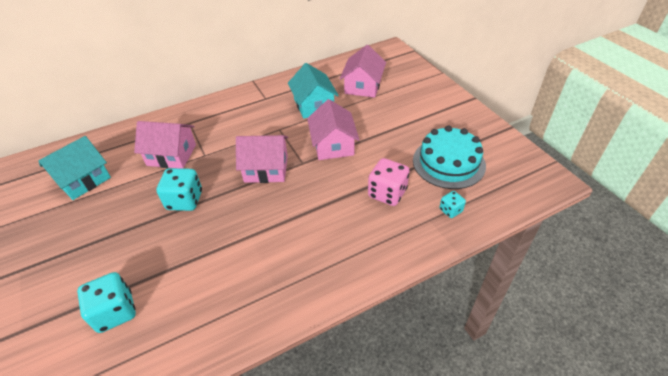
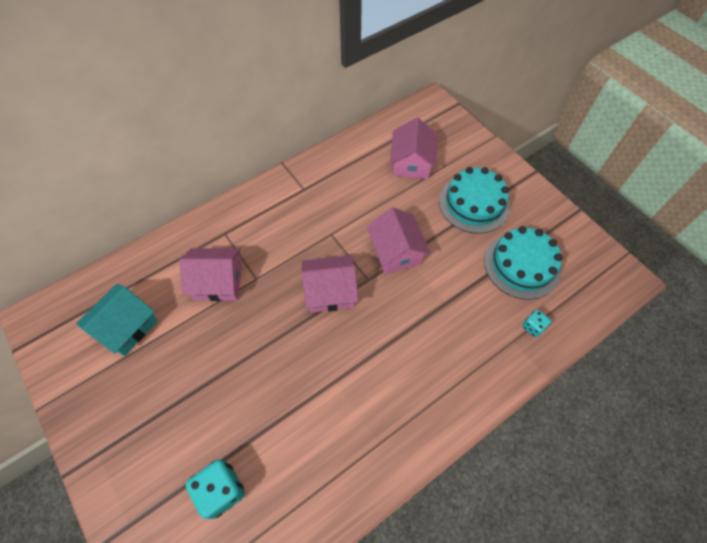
camera: 10 degrees left, 15 degrees up
(185, 200) = (252, 343): turquoise dice -> none
(314, 105) = (362, 195): turquoise house -> none
(387, 193) = (466, 311): pink dice -> none
(412, 116) = (474, 203): none -> turquoise cake

